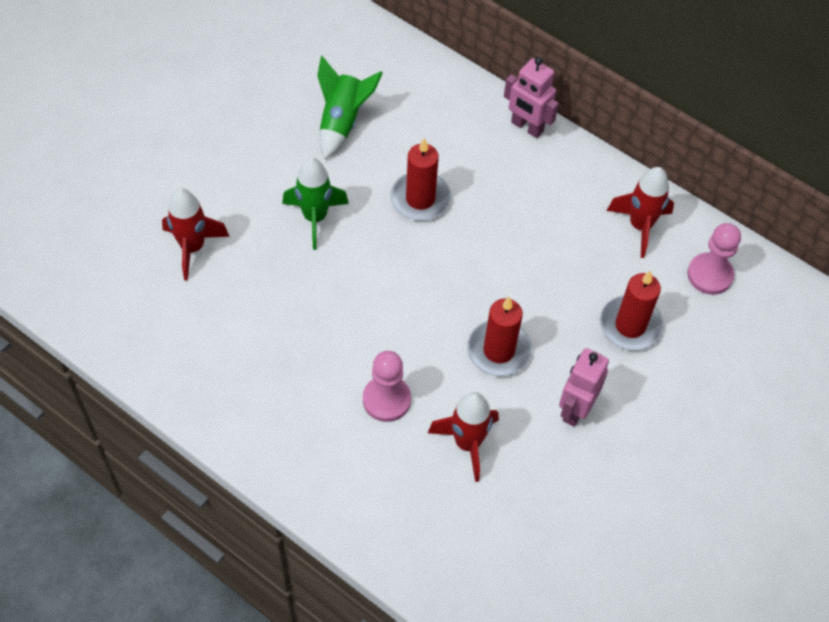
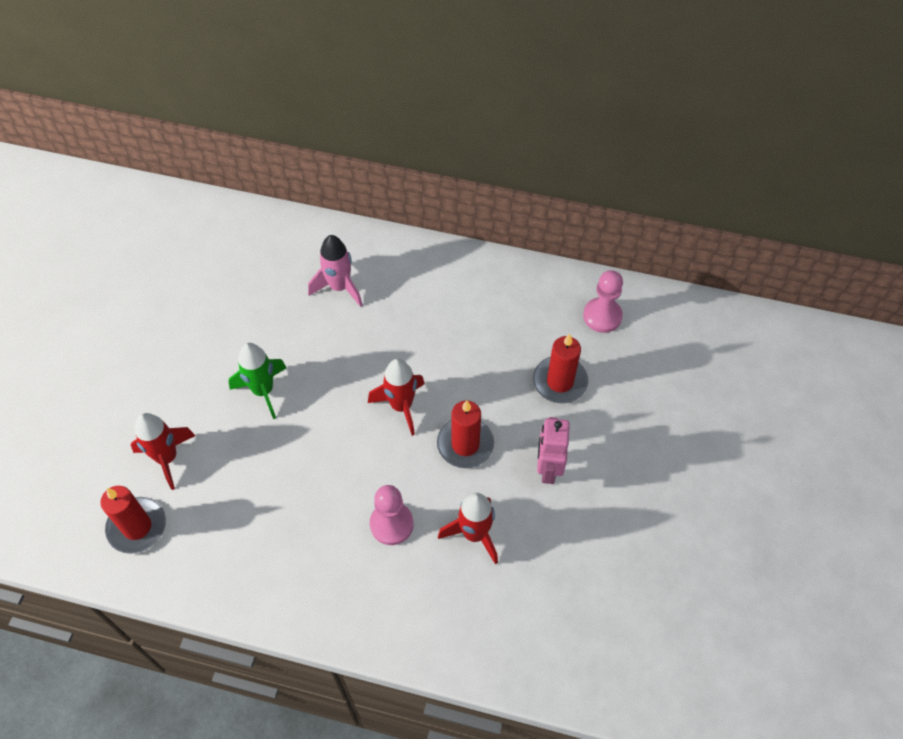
camera: 20 degrees left, 0 degrees up
(342, 122) = (251, 300): green rocket -> none
(420, 199) = (345, 341): red candle -> red candle (137, 527)
(438, 142) = (339, 287): none -> pink rocket
(526, 127) = (406, 249): pink robot -> none
(640, 226) = (531, 297): red rocket -> red rocket (401, 406)

